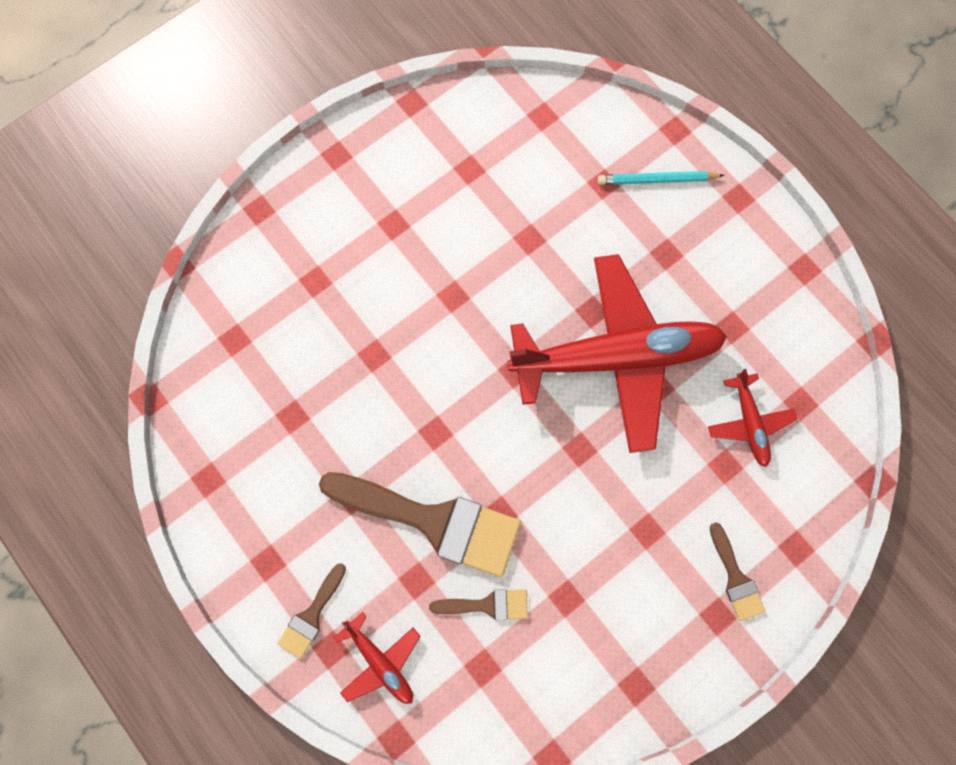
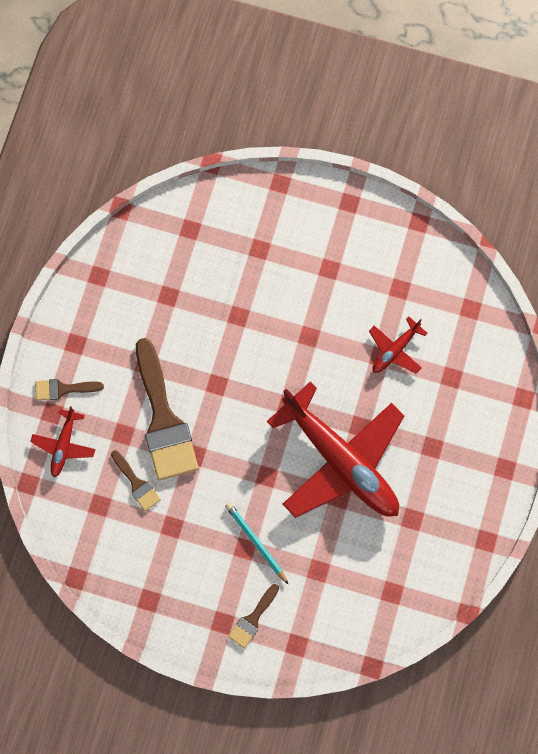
camera: 55 degrees right, 0 degrees up
(657, 180) = (479, 409): turquoise pencil -> turquoise pencil (256, 542)
(749, 423) = (356, 568): red plane -> red plane (395, 350)

